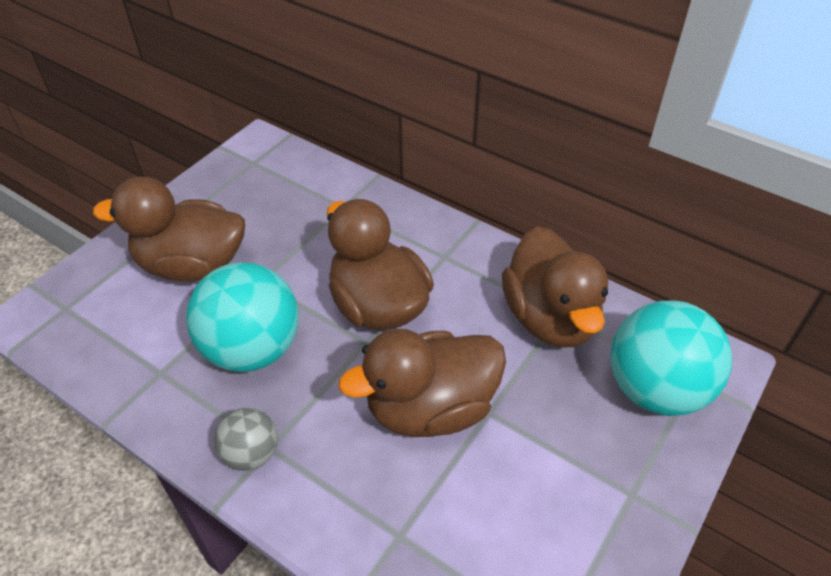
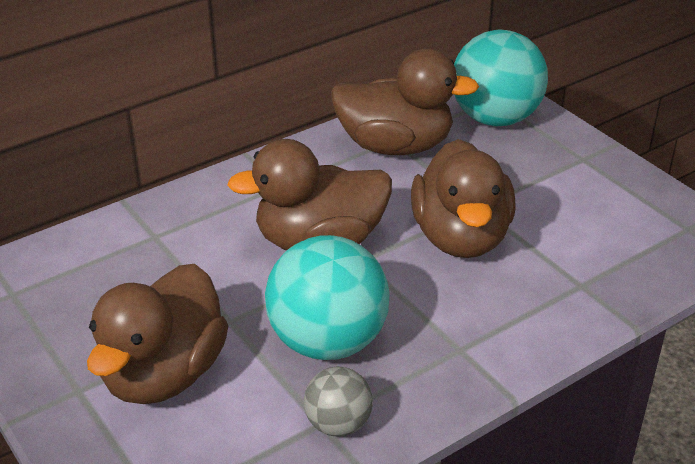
camera: 70 degrees left, 10 degrees down
(251, 454) = (462, 363): grey ball -> grey ball (338, 424)

